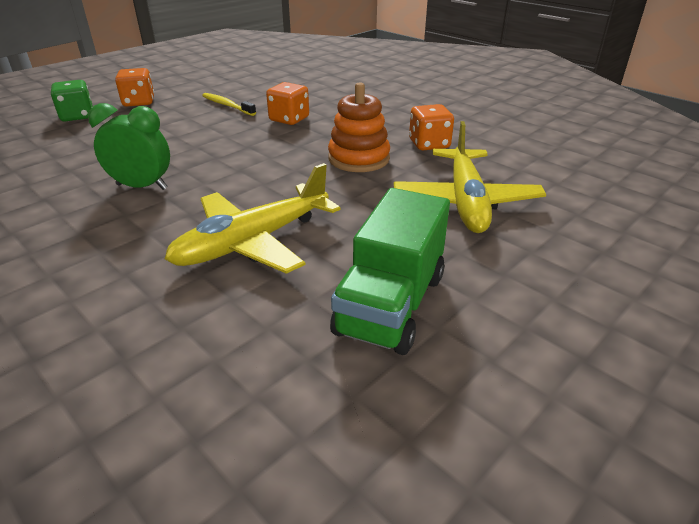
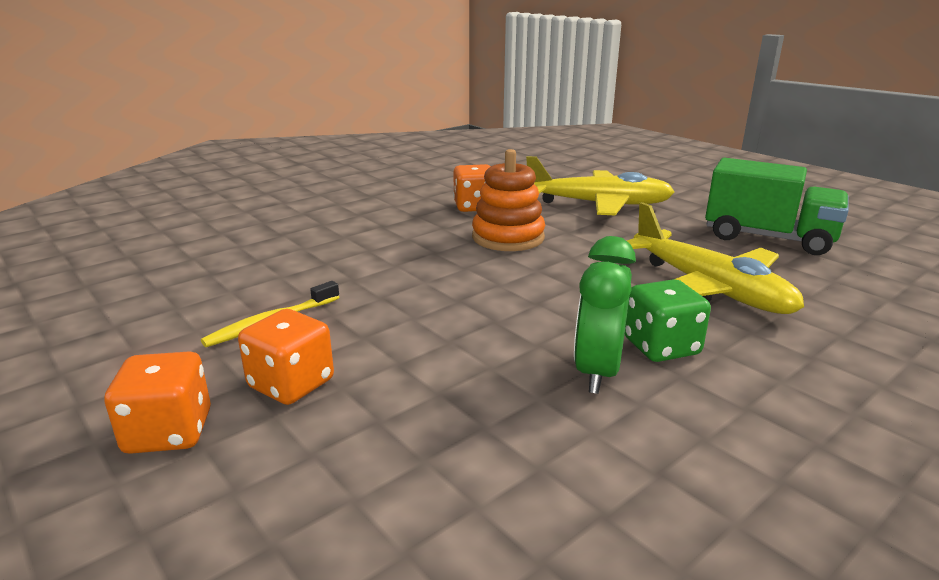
camera: 85 degrees left, 10 degrees down
(77, 116) = (207, 527): green dice -> green dice (661, 347)
(289, 119) = (366, 272): orange dice -> orange dice (291, 384)

